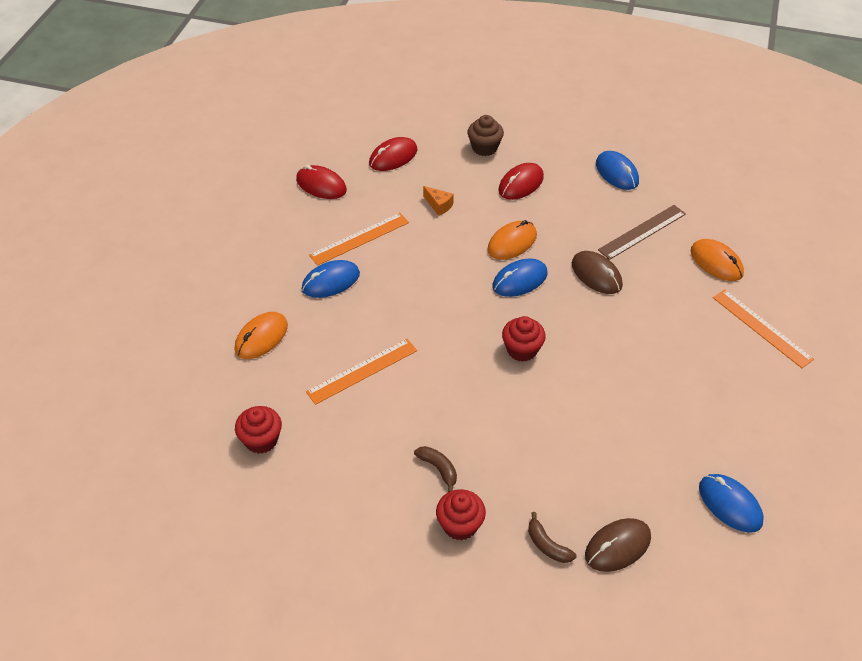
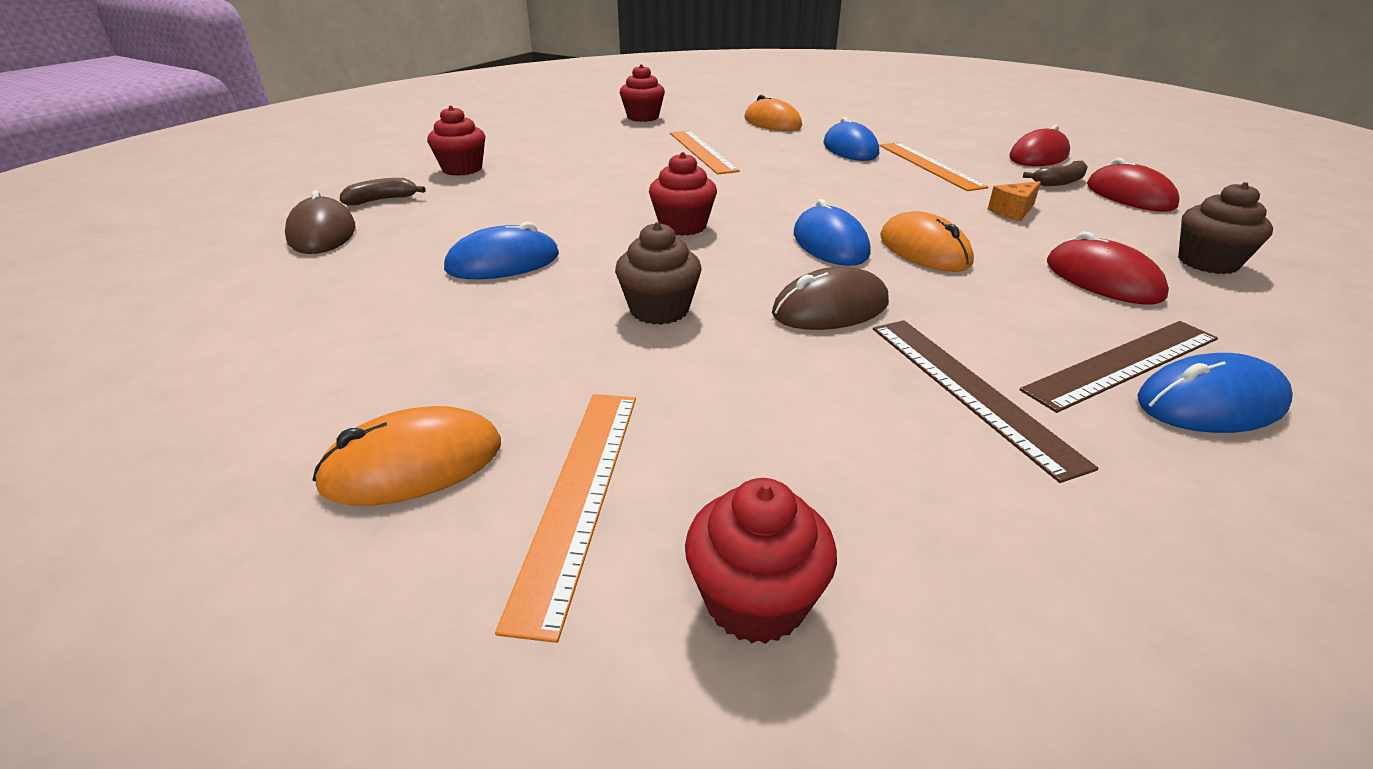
camera: 105 degrees right, 15 degrees down
(438, 469) = (540, 168): brown banana -> brown banana (1059, 182)
(599, 189) = (1123, 363): none -> brown ruler
(629, 336) = (659, 310): none -> brown cupcake
(716, 262) = (847, 485): orange mouse -> orange mouse (413, 464)
(730, 504) = (251, 323): blue mouse -> blue mouse (503, 262)
(761, 328) = (578, 495): orange ruler -> orange ruler turned 60 degrees counterclockwise
(774, 278) = (755, 600): none -> red cupcake

